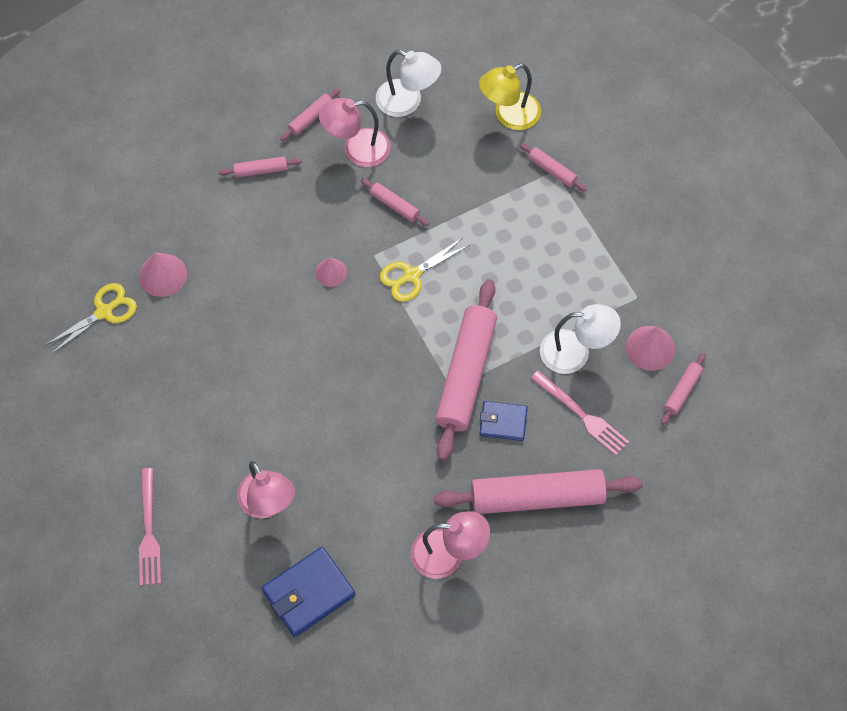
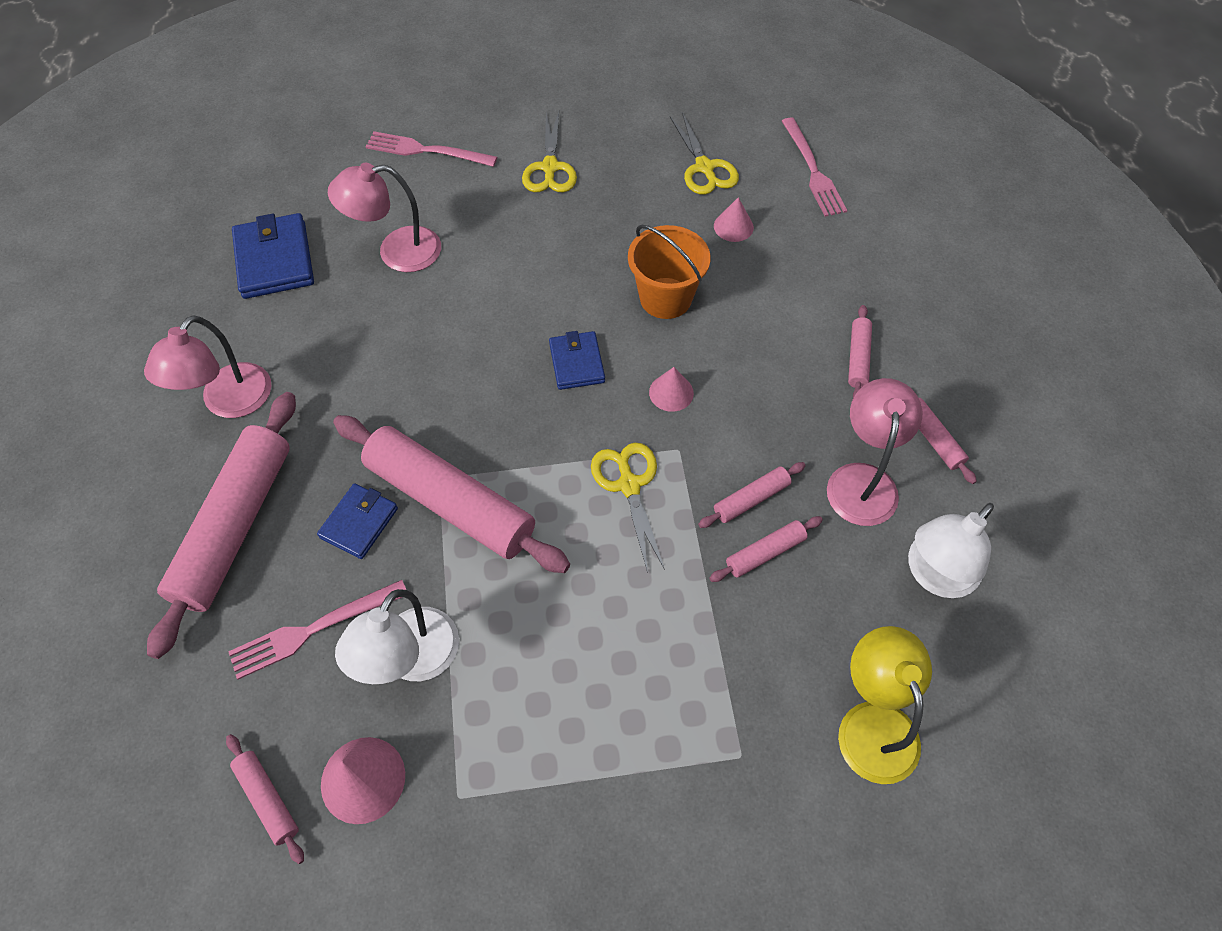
camera: 110 degrees right, 5 degrees down
(84, 236) = (812, 170): none -> pink fork
(139, 426) = (550, 167): none -> yellow scissors
(162, 275) = (733, 226): pink cone -> pink cone, size x0.66
(249, 300) = (665, 298): none -> orange bucket
(328, 338) = (576, 363): none -> blue wallet
(552, 170) = (744, 754): pink rolling pin -> pink rolling pin (765, 553)

